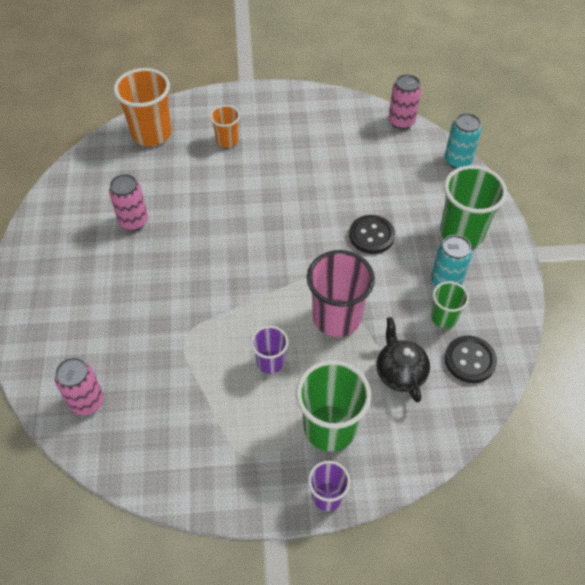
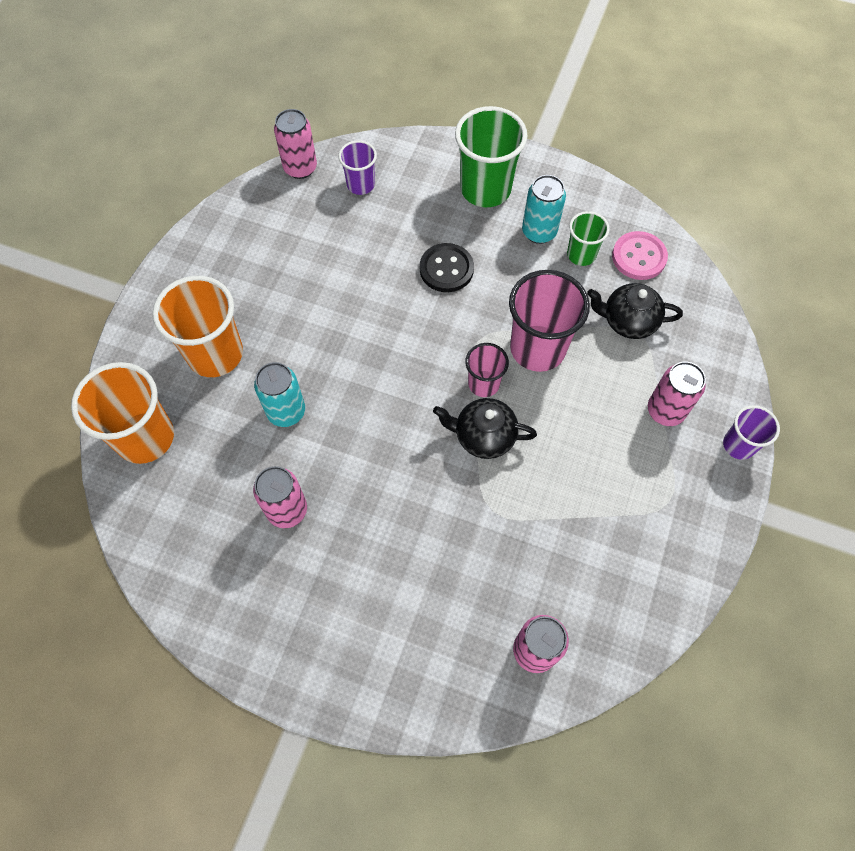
camera: 65 degrees left, 10 degrees up
(227, 140) = (215, 354): orange cup -> orange cup, size x1.81
(242, 310) = (483, 436): none -> black teapot
(270, 362) = (564, 434): purple cup -> purple cup (360, 185)
(286, 294) = (483, 384): none -> pink cup
(330, 428) = (665, 411): green cup -> pink can
(457, 161) = (388, 146): turquoise can -> turquoise can (286, 412)
(470, 360) = (639, 257): black button -> pink button

